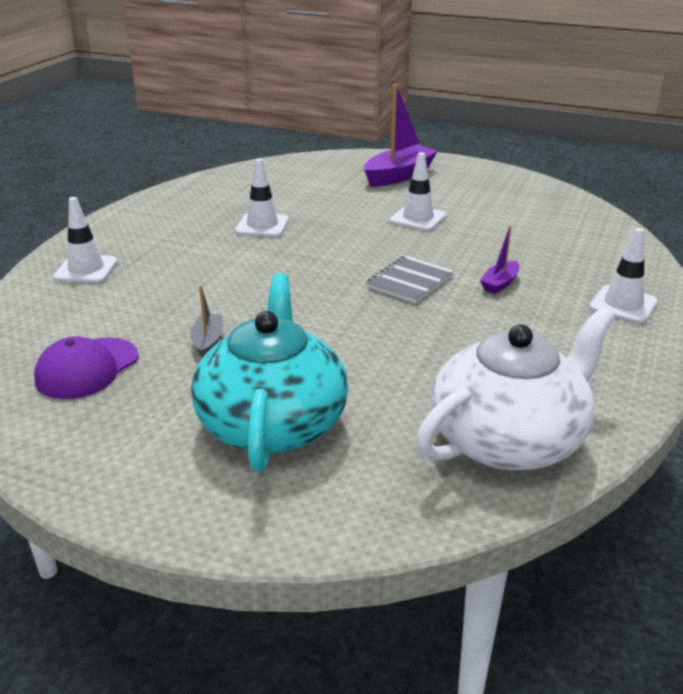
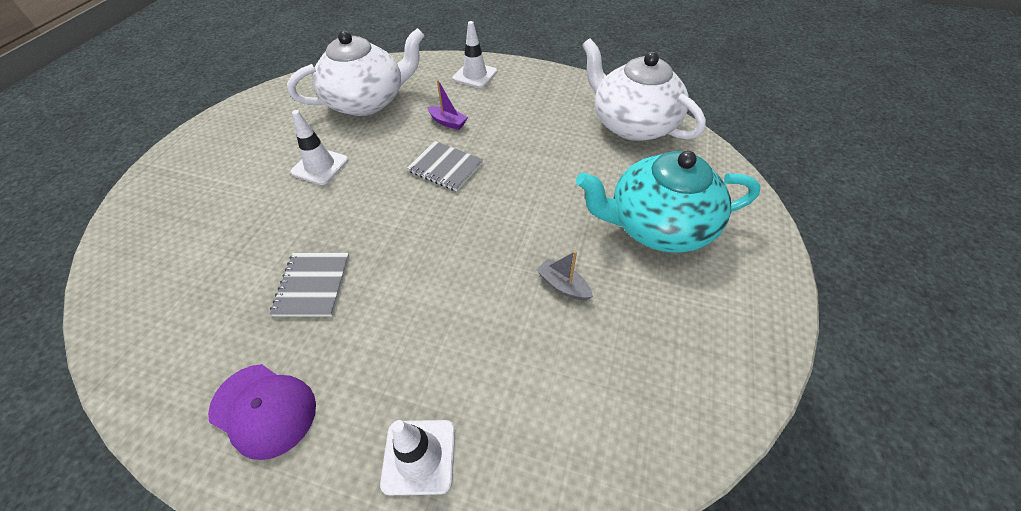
camera: 95 degrees left, 20 degrees up
(87, 368) = (630, 373): purple cap -> purple cap (263, 409)
(208, 342) = (563, 285): grey boat -> grey boat turned 45 degrees clockwise
(262, 226) = (313, 285): white traffic cone -> grey notebook
(398, 176) = (202, 183): purple boat -> none
(539, 235) = (367, 101): none -> white teapot

